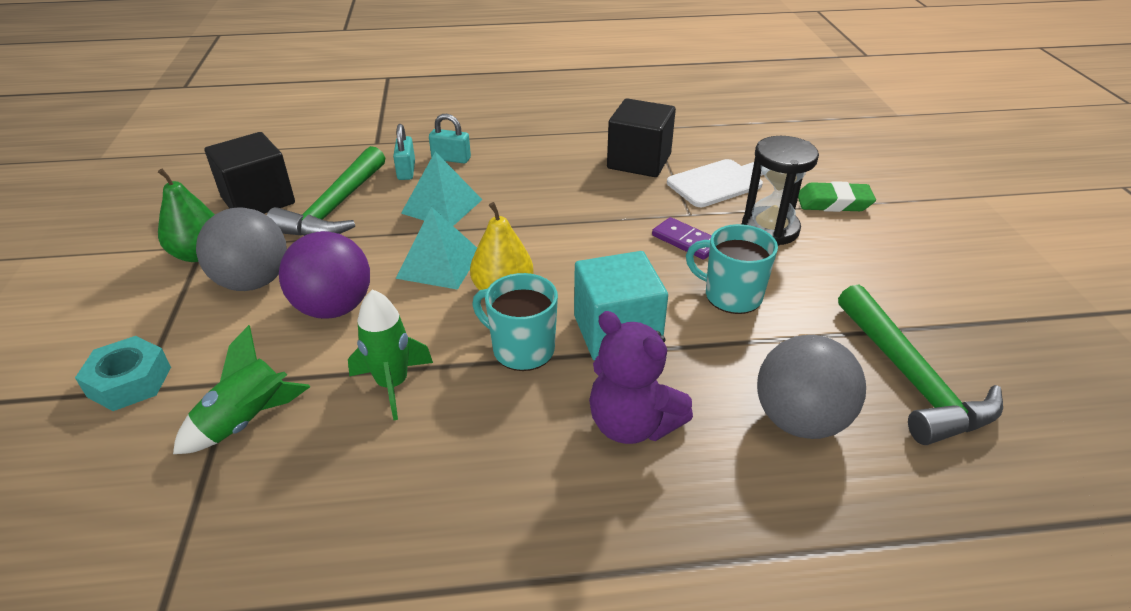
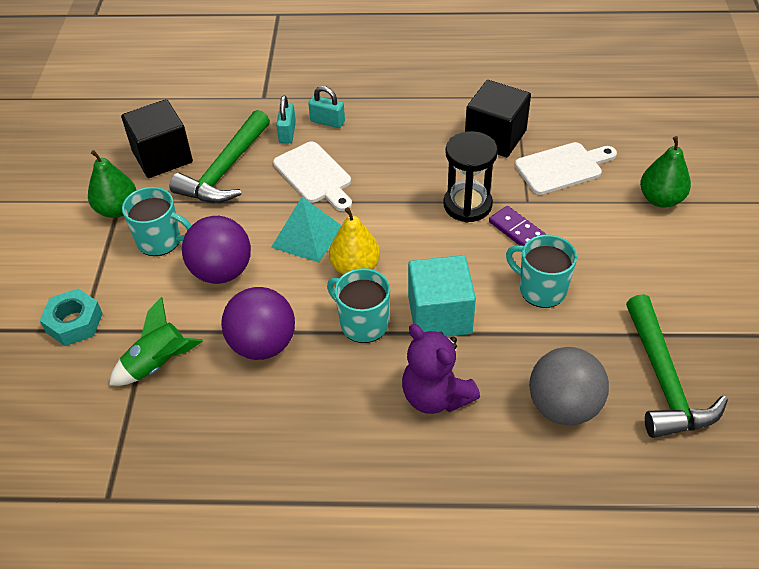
camera: 10 degrees right, 10 degrees up
(253, 282) = (160, 241): grey ball -> turquoise mug
(392, 384) = (263, 344): green rocket -> purple ball
(442, 206) = (314, 175): turquoise pyramid -> white cutting board
(770, 229) = (594, 224): black hourglass -> black hourglass (467, 205)
(833, 203) = (660, 199): green eraser -> green pear

